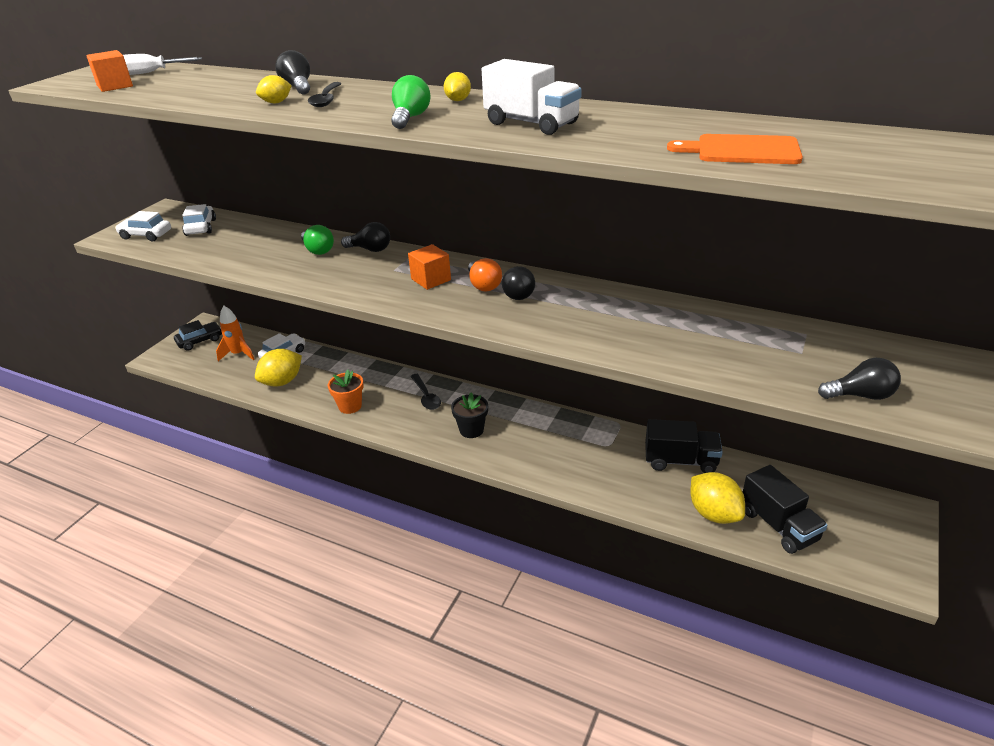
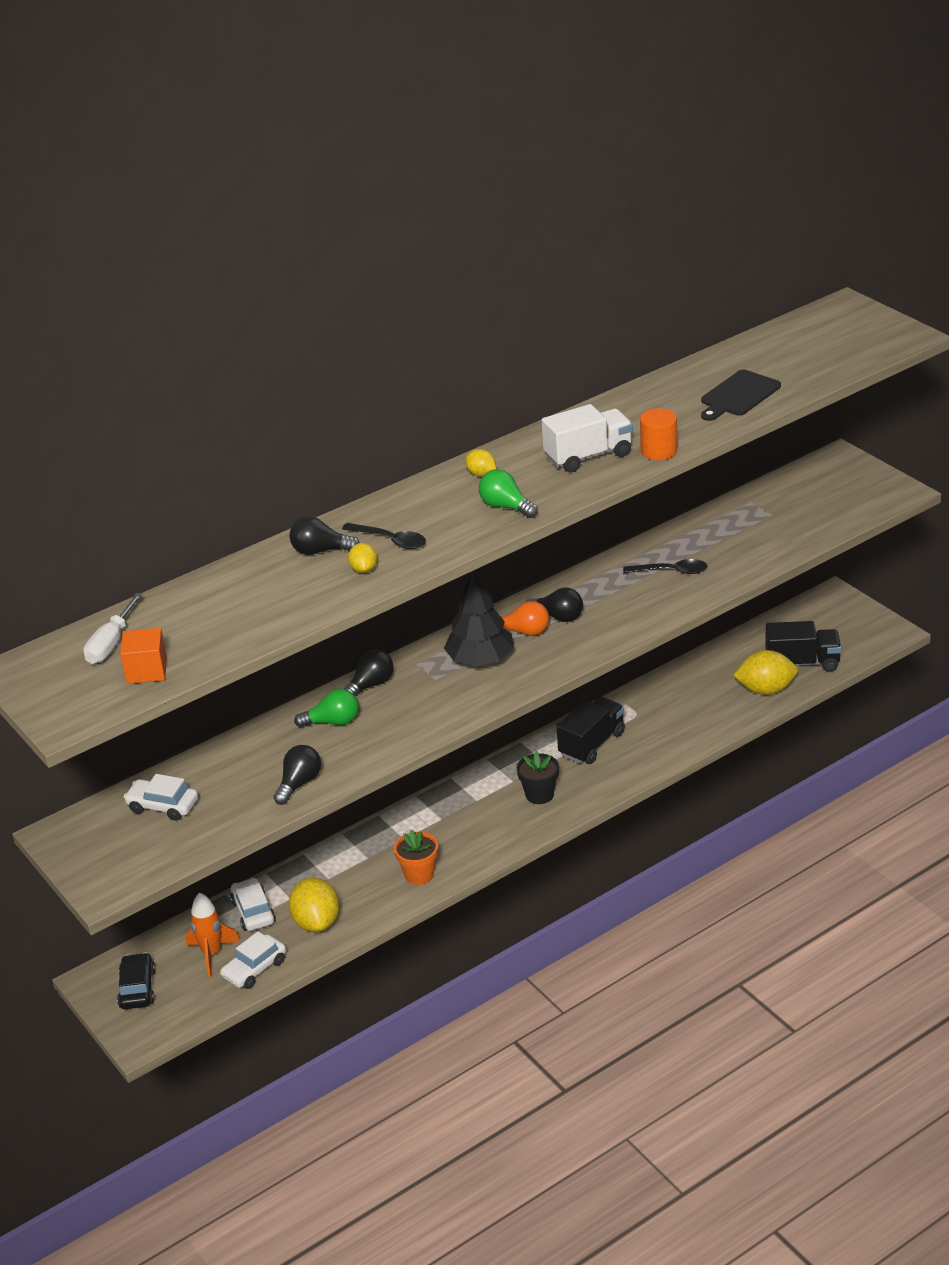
camera: 60 degrees left, 0 degrees up
(146, 235) = (135, 856): white car -> white car (254, 969)
(426, 396) = (453, 812): black spoon -> black spoon (671, 571)
(431, 279) = (480, 660): orange cube -> black tree
(576, 145) = (659, 451): none -> orange cylinder
(680, 461) = (691, 681): black truck -> black truck (592, 744)
(742, 150) = (738, 395): orange cutting board -> black cutting board
(860, 395) = (839, 514): black light bulb -> black light bulb (299, 783)

